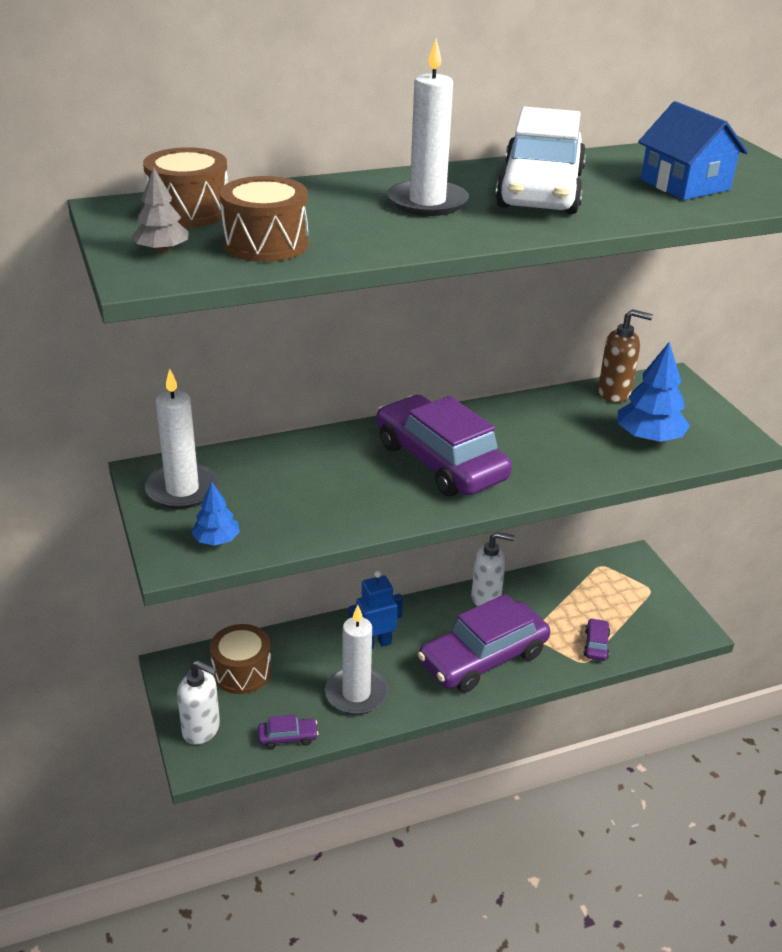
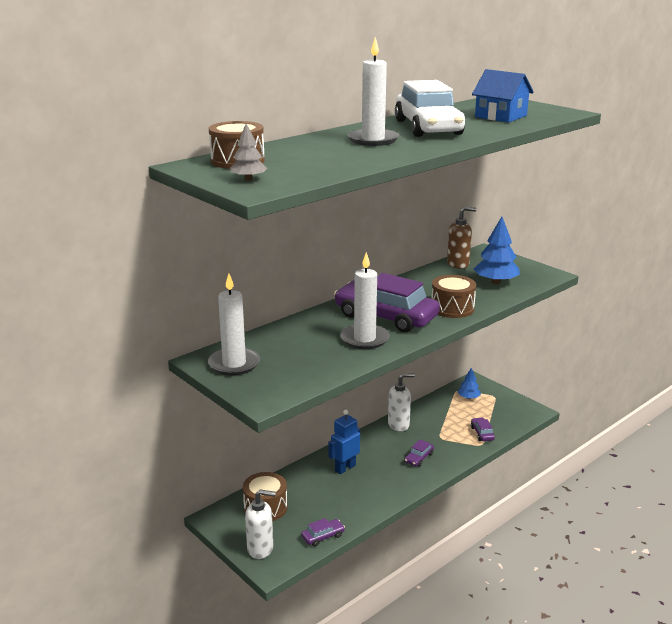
camera: 20 degrees left, 10 degrees down
(216, 540) = (281, 384): blue tree -> blue tree (468, 397)
(266, 244) = (306, 168): brown drum -> brown drum (452, 308)
(356, 693) = (351, 499): white candle -> white candle (364, 339)
(483, 658) = (419, 458): purple car -> purple car, size x0.40

